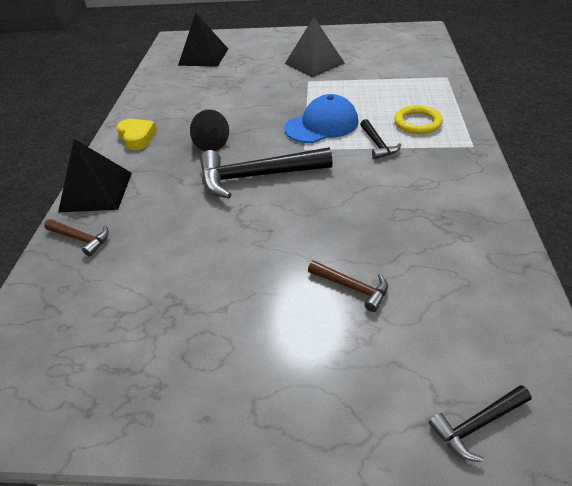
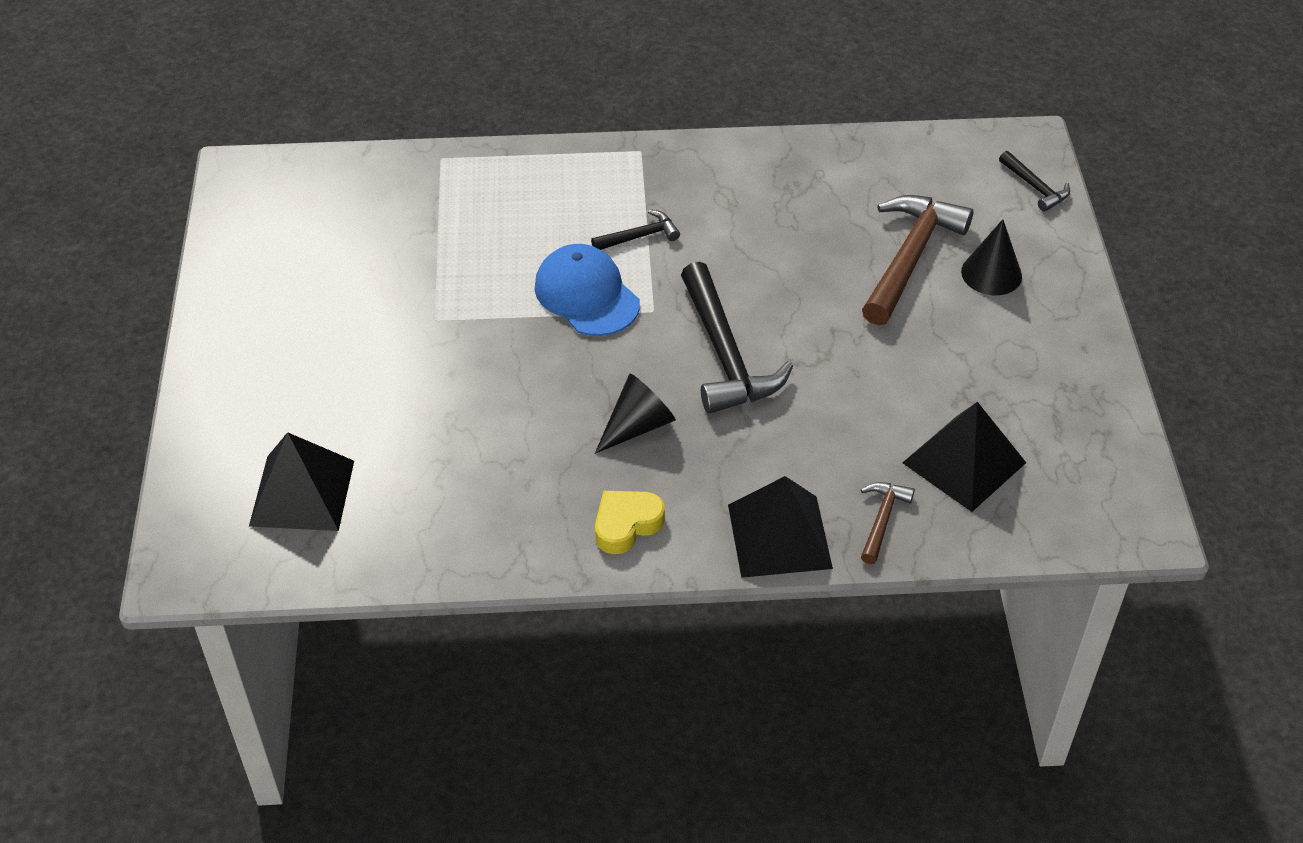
camera: 100 degrees left, 5 degrees up
(314, 63) = (365, 315): black pyramid -> black pyramid (964, 463)
(327, 350) = (991, 273): none -> black cone
(352, 287) = (909, 258): brown hammer -> brown hammer, size x2.03
(417, 123) = (582, 196): yellow ring -> none

